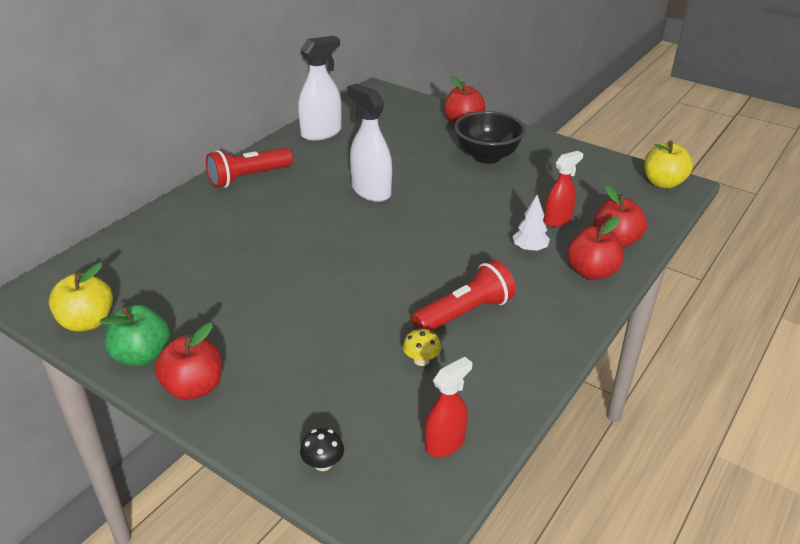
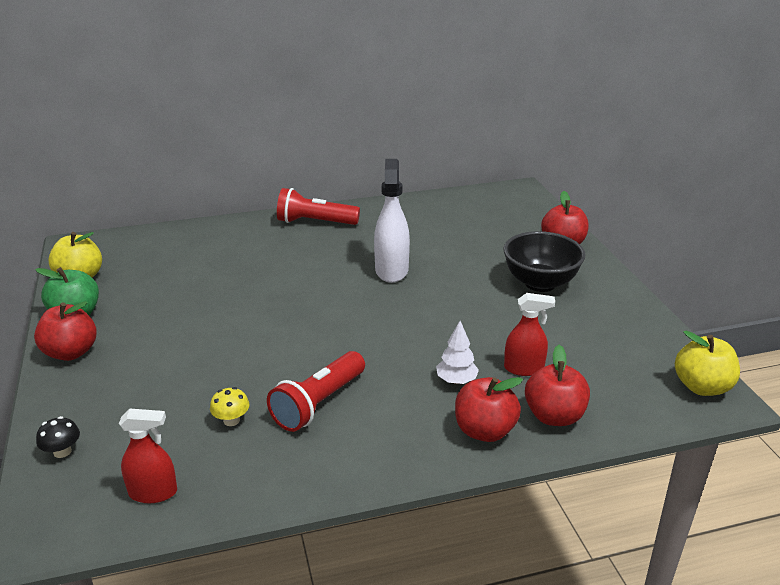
camera: 40 degrees right, 5 degrees down
(321, 133) = (420, 208): white spray bottle -> none
(464, 313) = (319, 403): red flashlight -> red flashlight turned 120 degrees clockwise

